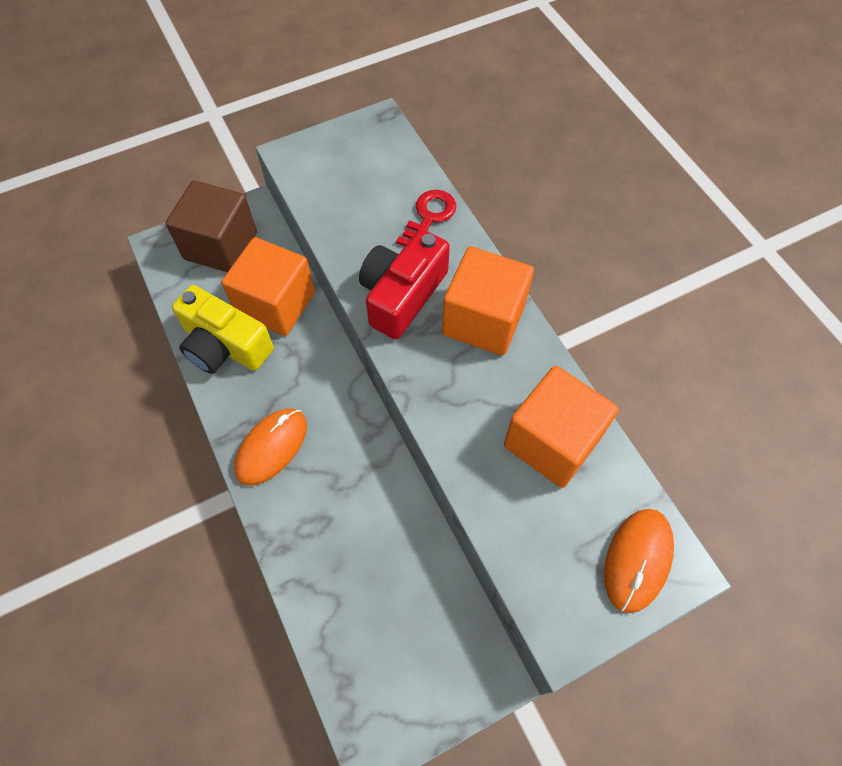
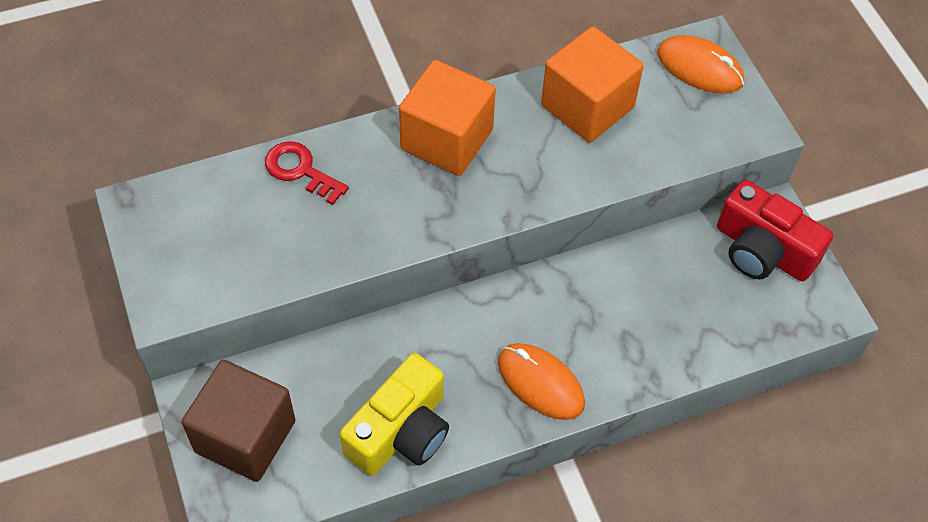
camera: 85 degrees left, 5 degrees down
(276, 304) = (350, 373): orange cube -> none
(402, 295) = (404, 207): red camera -> red camera (763, 250)

